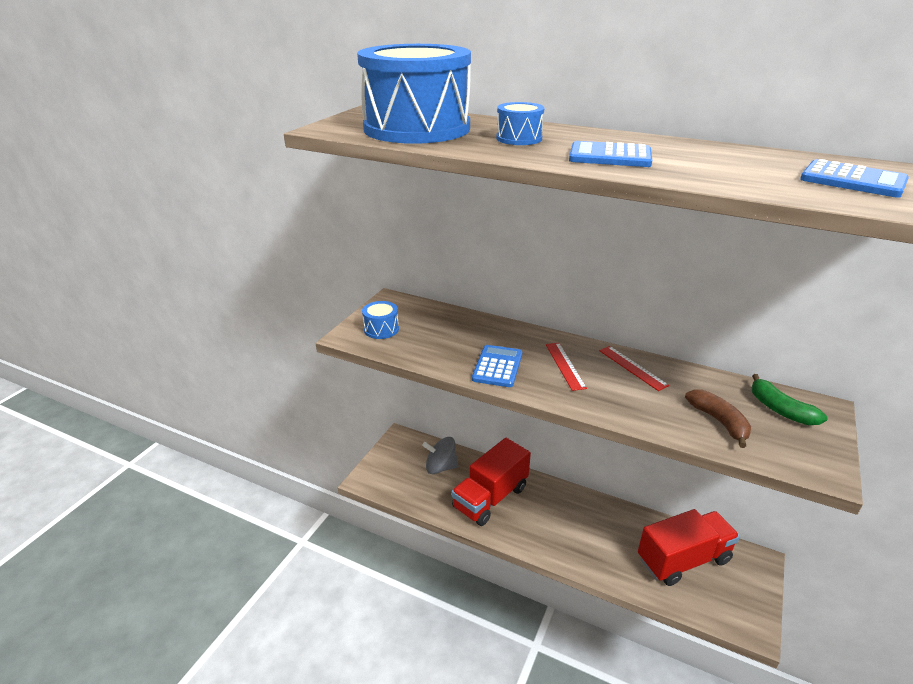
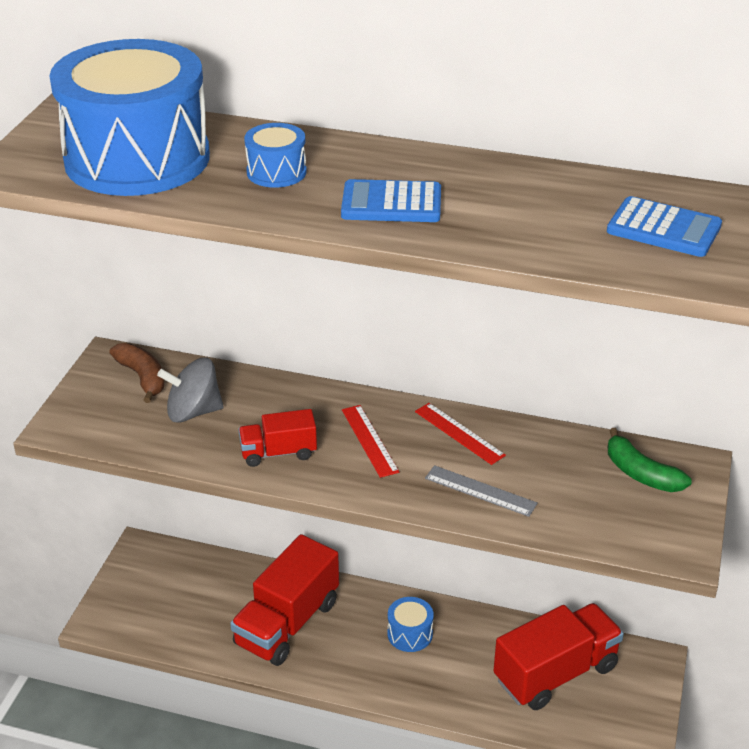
camera: 10 degrees left, 5 degrees up
(381, 329) = (105, 410): blue drum -> blue drum (410, 634)
(440, 467) = (209, 587): grey spinning top -> grey spinning top (193, 412)
(497, 366) = (278, 452): blue calculator -> red truck
(650, 408) = (480, 491): none -> grey ruler
(719, 421) = (564, 500): brown banana -> brown banana (142, 377)

